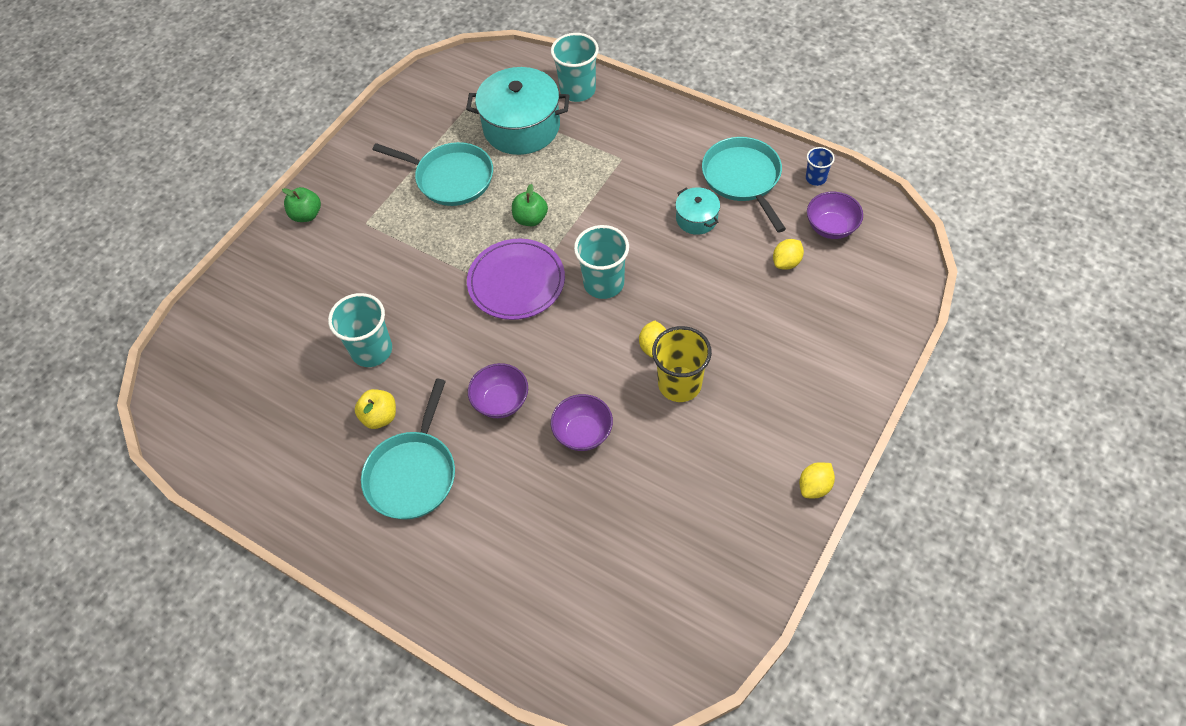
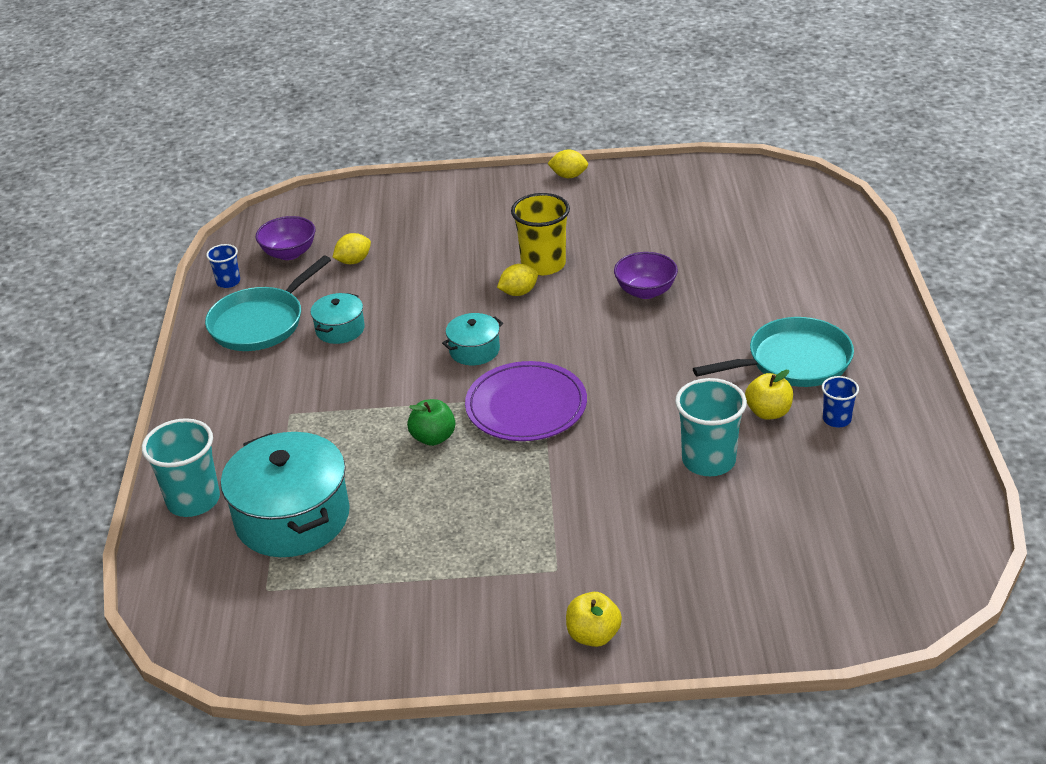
camera: 125 degrees left, 20 degrees down
(306, 215) = (593, 635): green apple -> yellow apple
(334, 453) = (836, 419): none -> blue cup
(451, 178) = (424, 534): turquoise pan -> none
(501, 401) = (667, 348): purple bowl -> none
(603, 283) = (474, 350): turquoise cup -> turquoise pot
(786, 262) = (353, 261): yellow lemon -> yellow lemon turned 45 degrees counterclockwise

